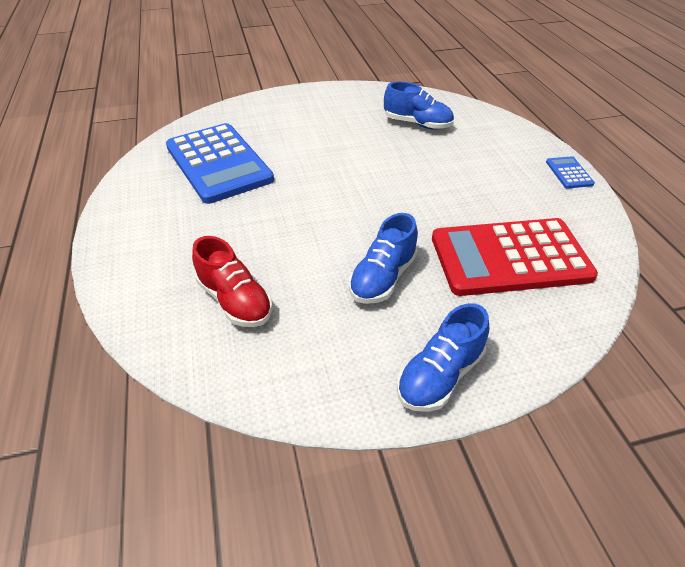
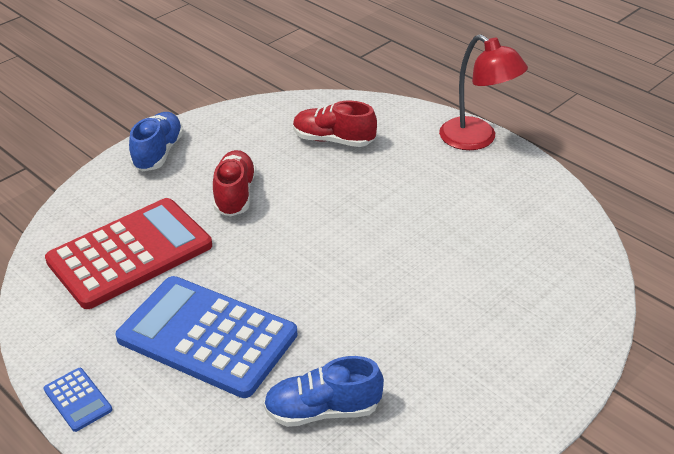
camera: 150 degrees right, 5 degrees down
(113, 240) = (477, 139): none -> red lamp
(218, 163) = (495, 238): blue calculator -> blue calculator (207, 336)
(383, 278) = (235, 194): blue shoe -> red shoe

